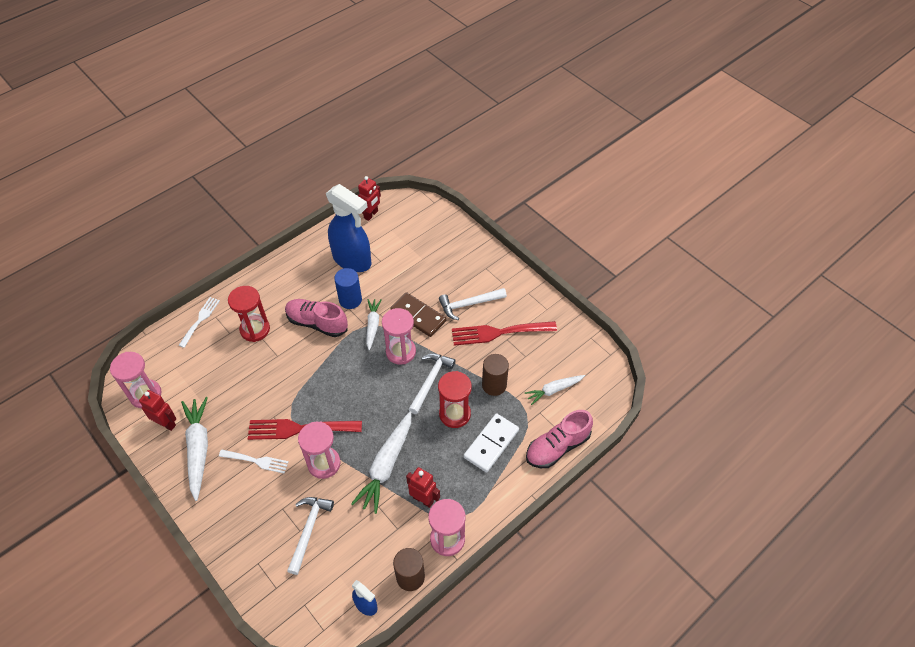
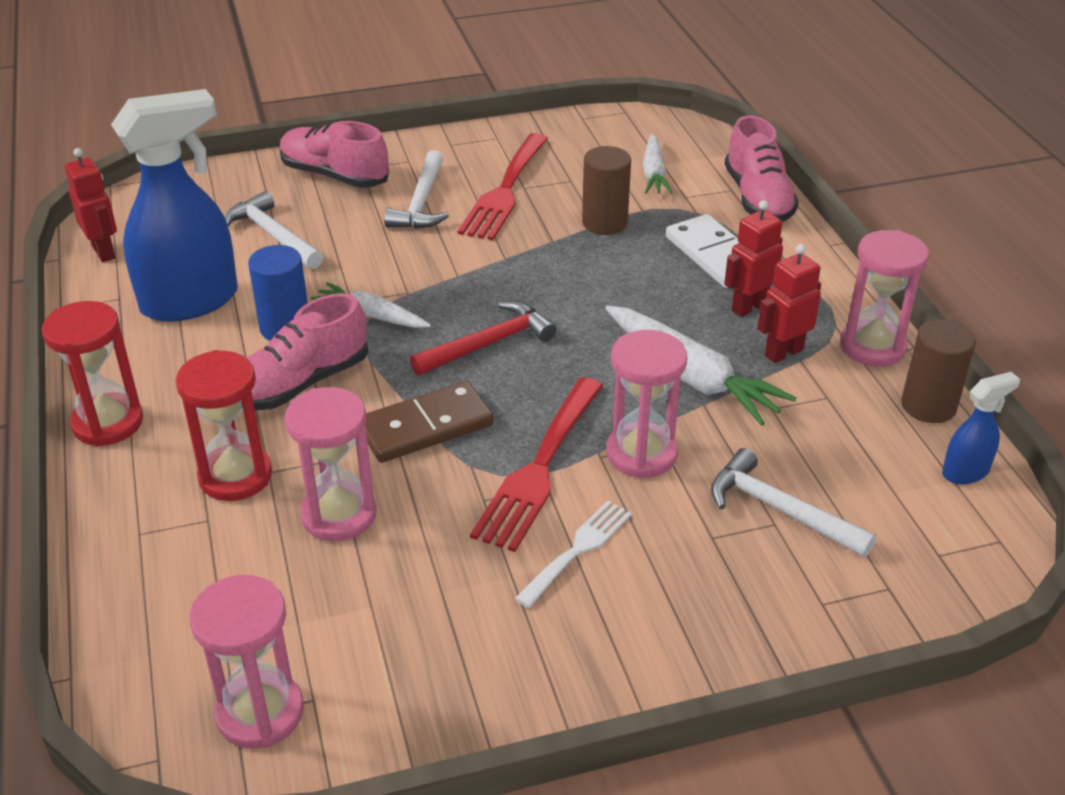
camera: 65 degrees left, 15 degrees down
(166, 423) = (376, 687): red robot -> red robot (749, 307)
(198, 449) = (487, 641): white carrot -> none
(200, 320) = (123, 561): white fork -> none
(373, 377) = (489, 344): none -> red hammer
(400, 352) = (459, 299): pink hourglass -> pink hourglass (339, 515)
(418, 316) = (397, 260): brown domino -> brown domino (425, 426)
(430, 381) = (547, 283): white hammer -> white hammer (273, 235)
(454, 414) = (634, 276): red hourglass -> red hourglass (108, 423)
(472, 261) = (334, 175): none -> pink shoe

